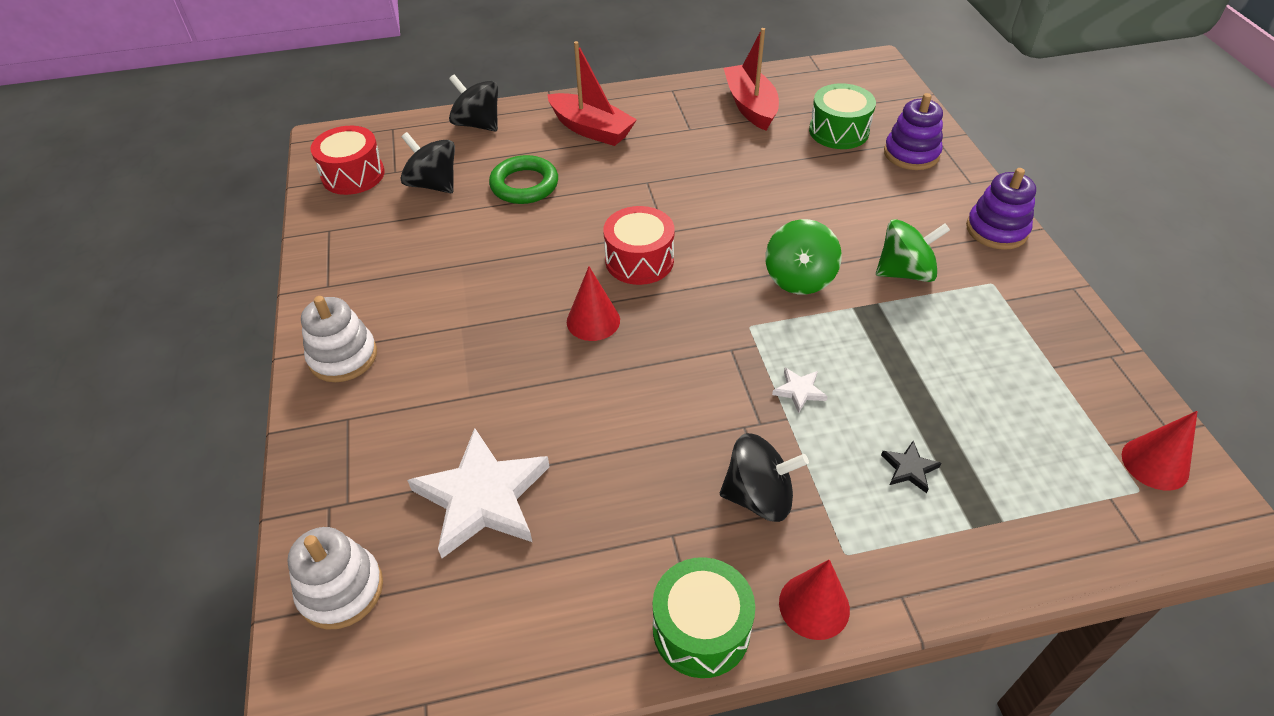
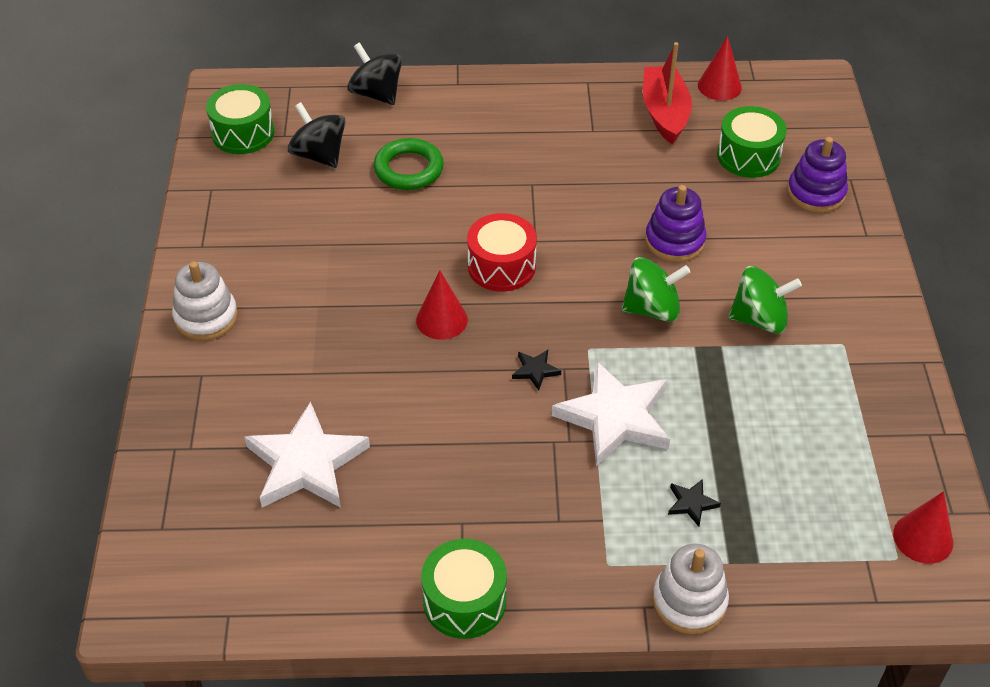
camera: 10 degrees right, 0 degrees up
(341, 590) = (175, 518): white stacking toy -> white stacking toy (689, 601)
(353, 175) = (243, 133): red drum -> green drum
(591, 129) = (490, 116): red boat -> none
(703, 356) = (535, 370): none -> black star
(758, 496) = (547, 504): black spinning top -> none
(799, 278) = (652, 309): green spinning top -> green spinning top turned 120 degrees counterclockwise
(799, 391) = (615, 417): white star -> white star, size x2.39
(814, 605) = (566, 600): red cone -> red cone (719, 86)
(996, 230) = (871, 290): purple stacking toy -> purple stacking toy (674, 241)

